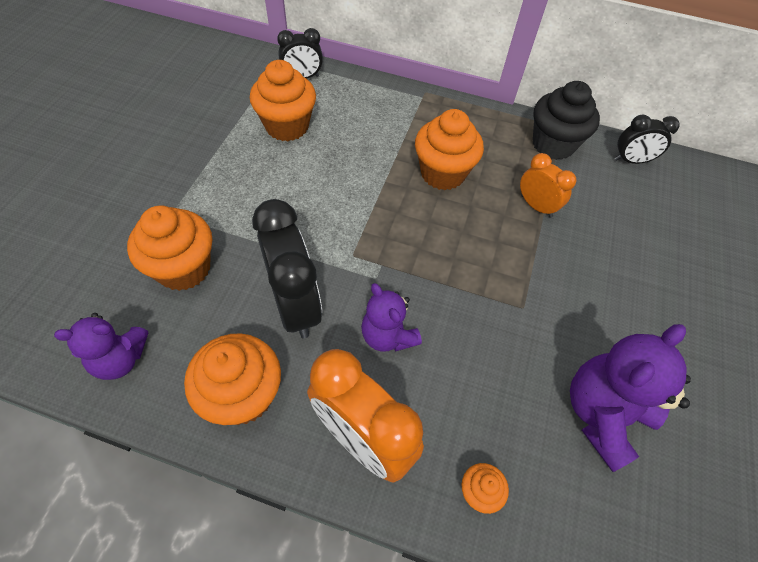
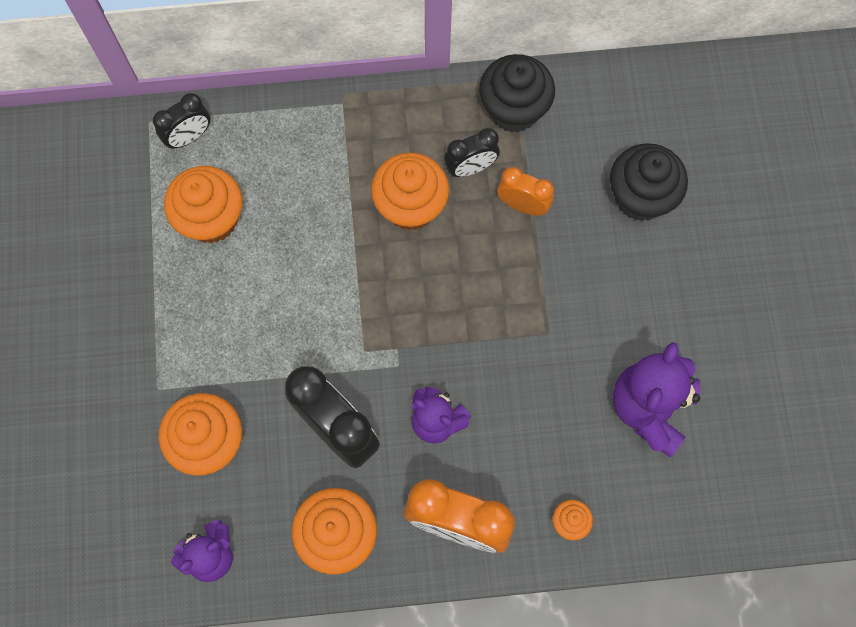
camera: 20 degrees left, 15 degrees up
(631, 160) = (604, 95): black clock -> black clock (470, 168)
(643, 238) = (640, 197): none -> black cupcake

